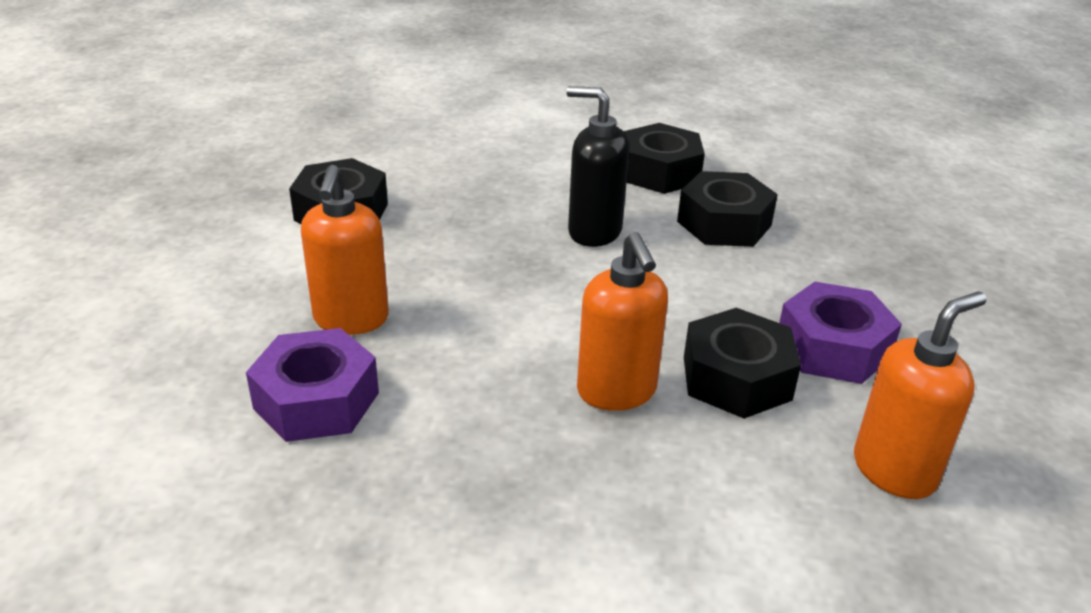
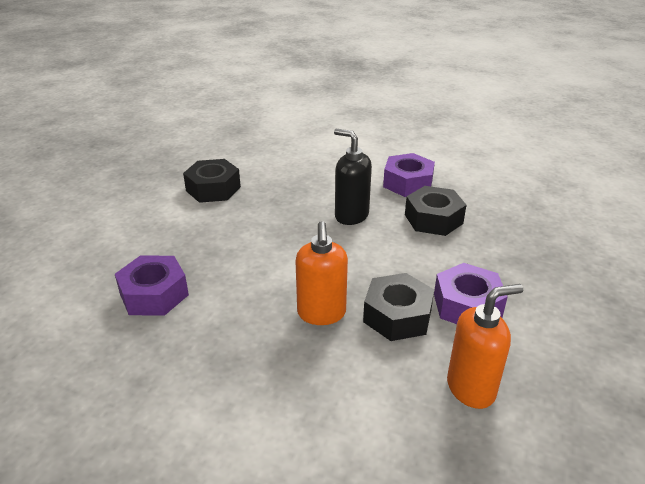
camera: 15 degrees right, 0 degrees up
(351, 319) = (192, 251): orange soap dispenser -> none
(660, 172) = (408, 183): black nut -> purple nut

